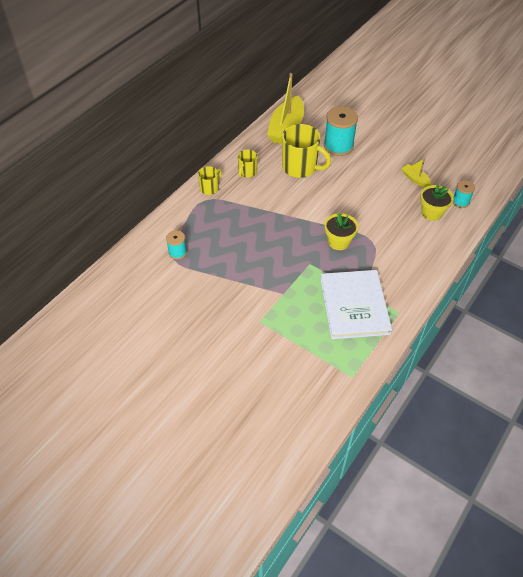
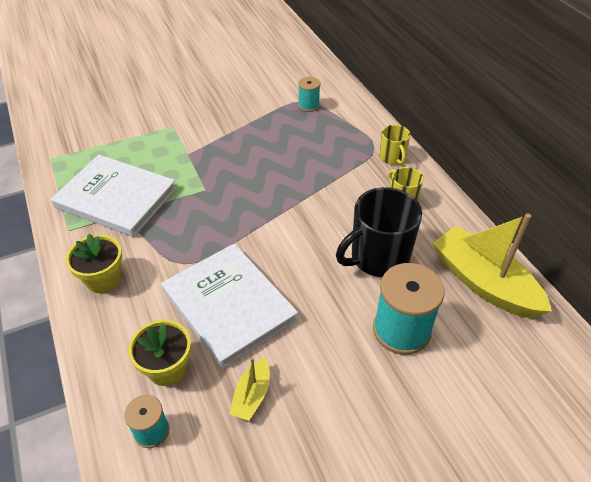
camera: 120 degrees right, 5 degrees down
(300, 167) = (378, 257): yellow mug -> black mug
(338, 242) = (212, 230): yellow flower pot -> yellow flower pot (103, 279)
(380, 209) = (229, 305): none -> white book
(415, 179) = (252, 395): yellow boat -> yellow boat turned 120 degrees clockwise

